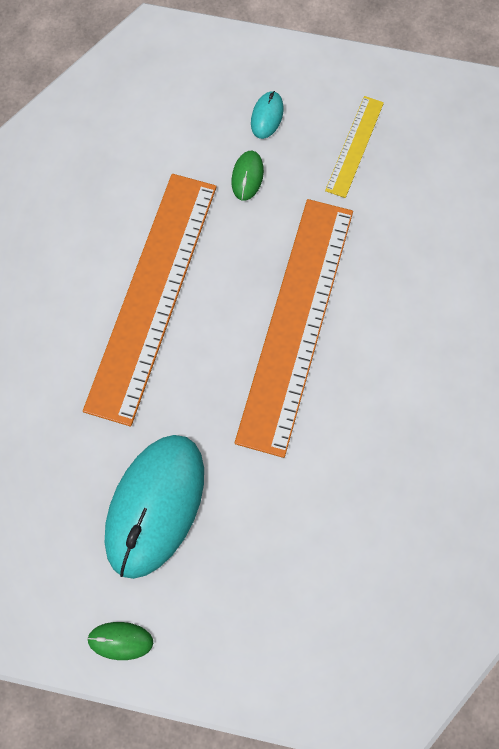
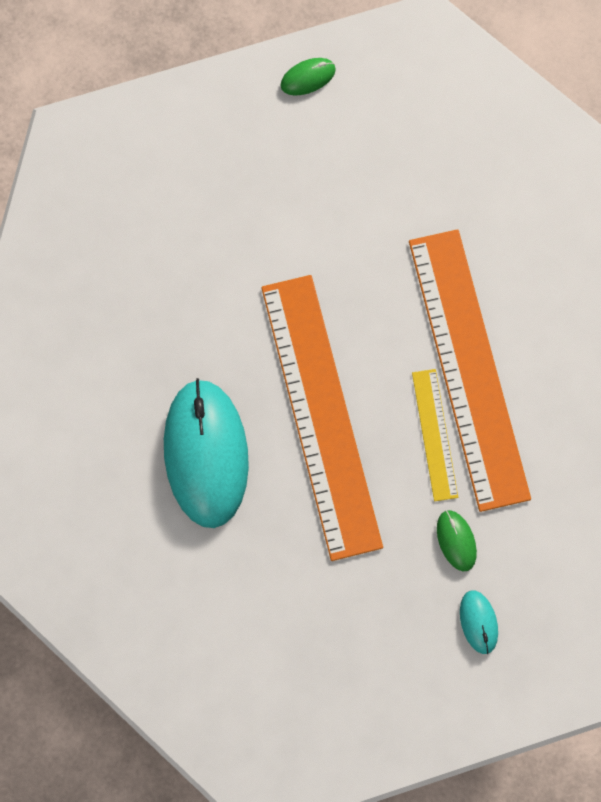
camera: 150 degrees right, 5 degrees up
(155, 505) = (345, 189): turquoise mouse -> turquoise mouse (206, 454)
(355, 146) = (369, 638): yellow ruler -> yellow ruler (434, 434)

